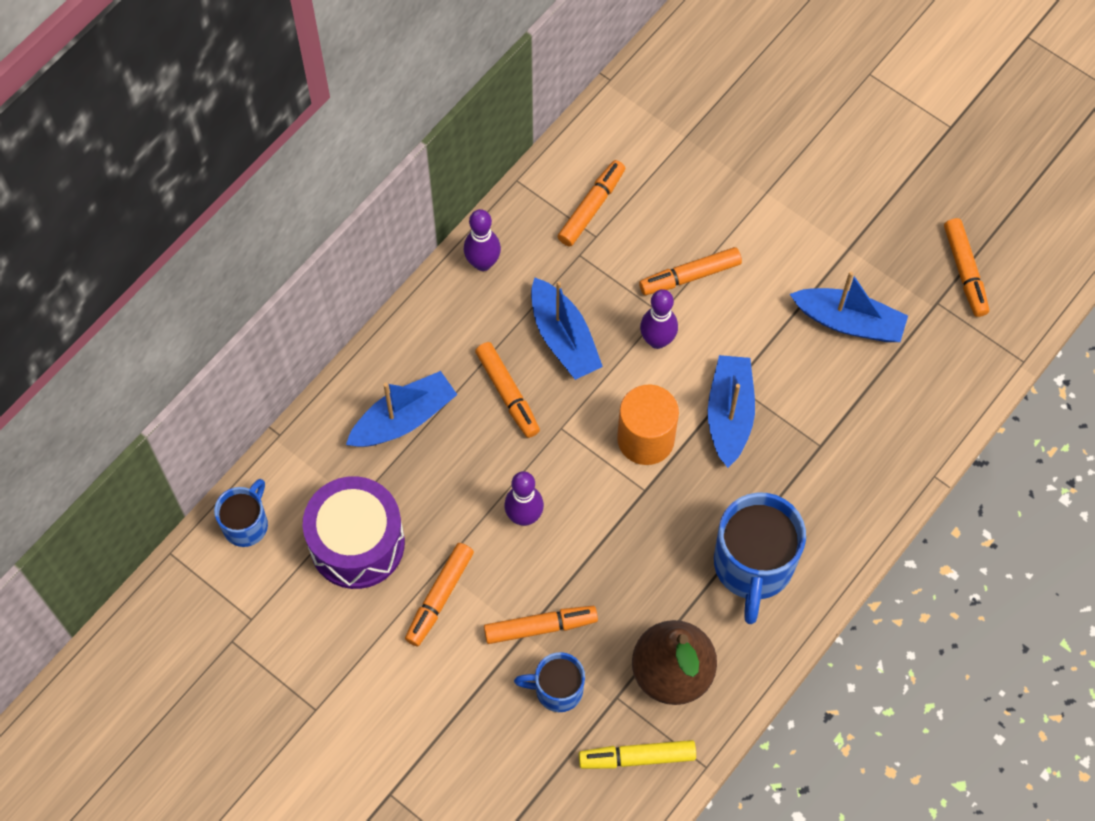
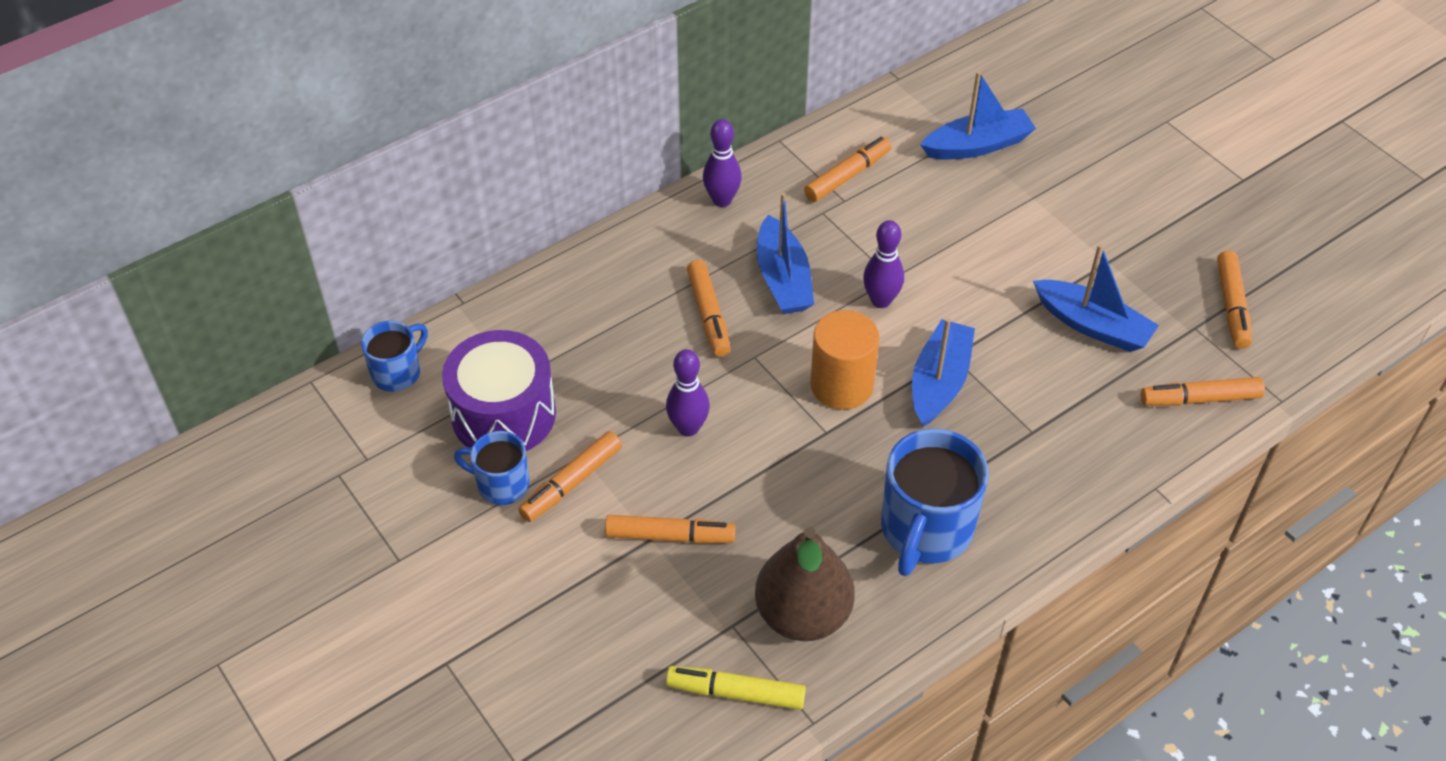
camera: 15 degrees right, 15 degrees down
(404, 419) = (594, 314): blue boat -> blue boat (977, 145)
(557, 689) = (668, 602): blue mug -> blue mug (501, 484)
(690, 276) = (932, 252): orange marker -> orange marker (1200, 399)

